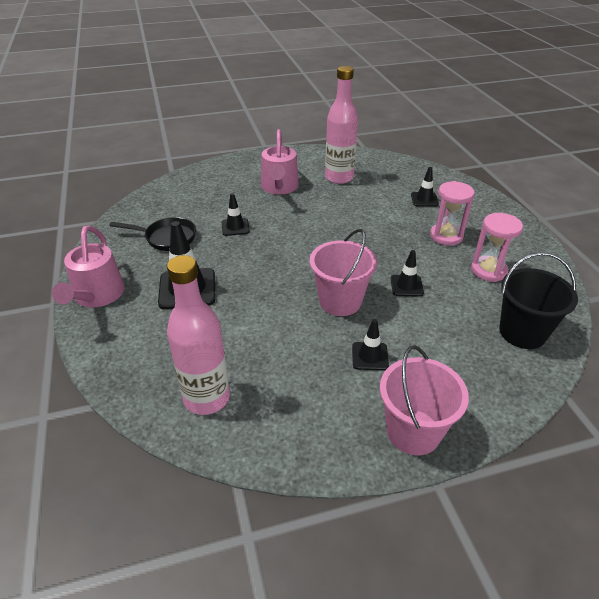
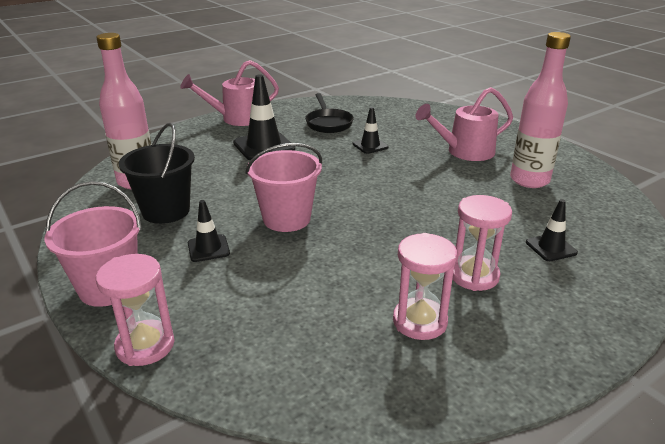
camera: 70 degrees right, 10 degrees down
(406, 286) = (339, 256): black traffic cone -> none
(497, 410) = (145, 345): none -> pink hourglass
(522, 332) = (295, 362): black bucket -> black bucket (166, 211)

